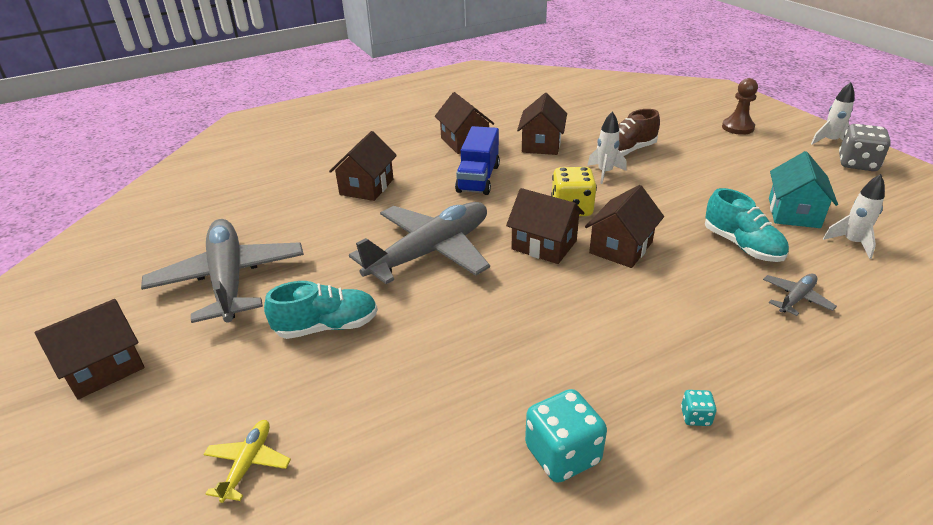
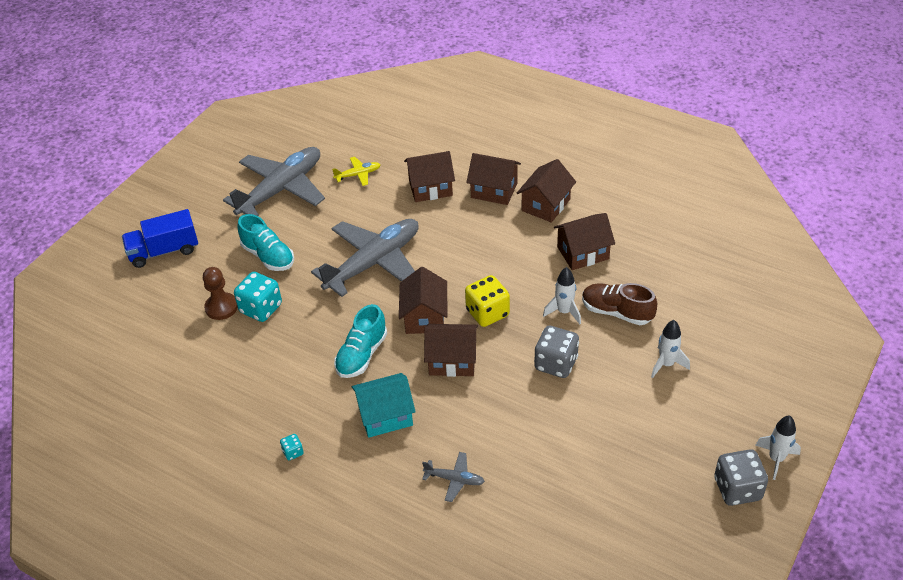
camera: 60 degrees right, 10 degrees up
(104, 368) = (184, 192): brown house -> brown house (494, 190)
(248, 464) = (157, 286): yellow plane -> yellow plane (358, 175)
(430, 252) = (374, 263): grey plane -> grey plane turned 60 degrees counterclockwise
(478, 178) = (491, 241): blue truck -> blue truck (164, 251)
(562, 454) = (230, 402): turquoise dice -> turquoise dice (261, 308)
(667, 195) = (556, 363): none -> grey dice
(737, 127) = (745, 378): brown pawn -> brown pawn (221, 307)
(742, 246) = (508, 432): turquoise shoe -> turquoise shoe (362, 355)
(794, 213) = (591, 455): turquoise house -> turquoise house (385, 416)
(852, 243) = (566, 503): white rocket -> white rocket (666, 364)

